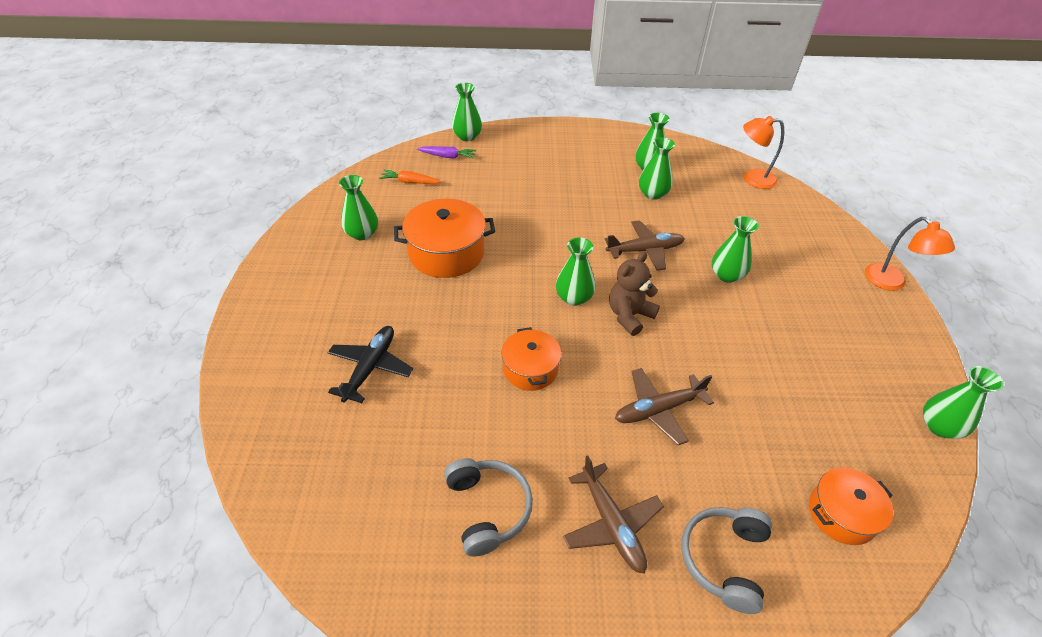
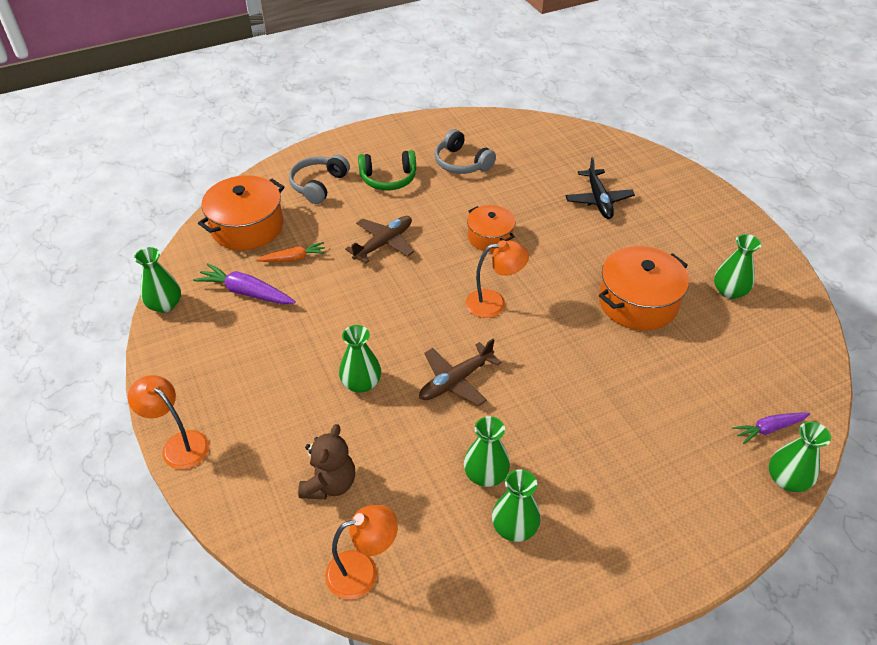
camera: 155 degrees right, 0 degrees up
(410, 182) = (762, 370): orange carrot -> orange carrot (293, 258)
(574, 297) = (494, 303): green vase -> orange lamp
(611, 523) = (388, 179): brown plane -> green headphones
(629, 316) = (437, 304): brown teddy bear -> brown teddy bear (329, 484)
(724, 559) = (318, 185): grey headphones -> grey headphones turned 150 degrees counterclockwise
(838, 406) = (246, 292): none -> purple carrot
(842, 514) = (247, 227): orange pot -> orange pot, size x1.62

